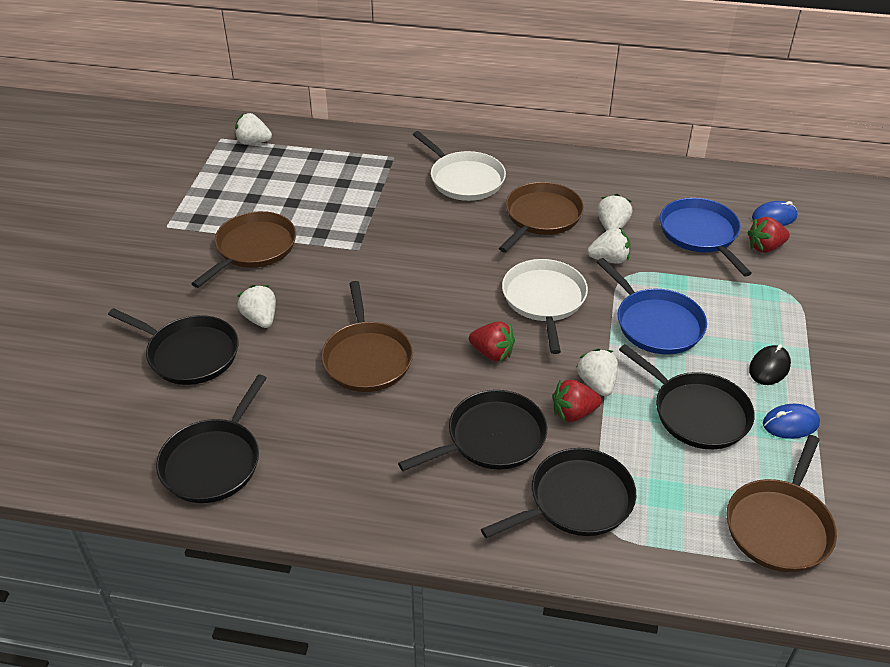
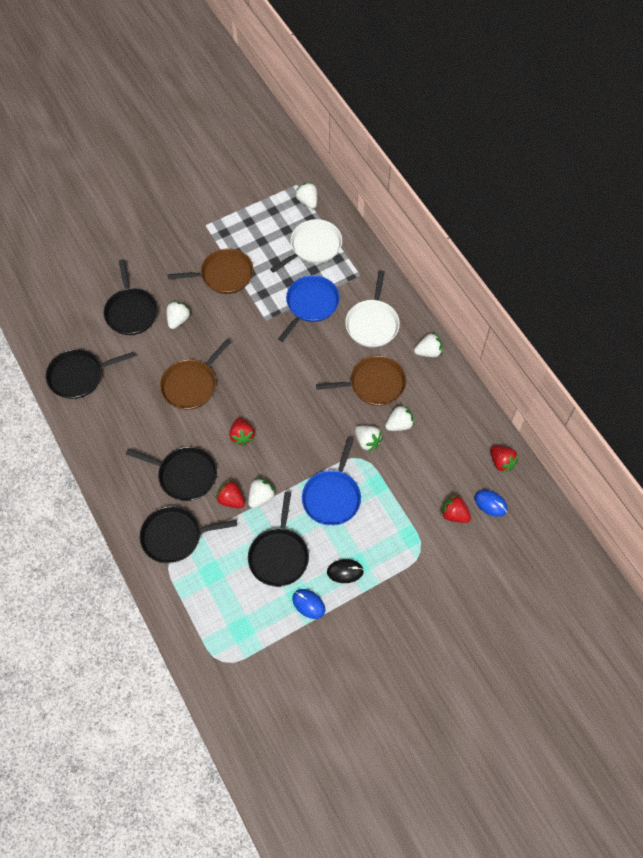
camera: 50 degrees right, 20 degrees up
(544, 300) = (304, 432): white pan -> white pan (313, 246)
(545, 163) = (428, 352): none -> white strawberry
(576, 500) = (175, 536): black pan -> black pan turned 150 degrees clockwise
(700, 234) = (435, 473): blue pan -> blue pan (310, 304)
(730, 185) = (501, 462): none -> red strawberry
(779, 526) = (231, 634): brown pan -> none

